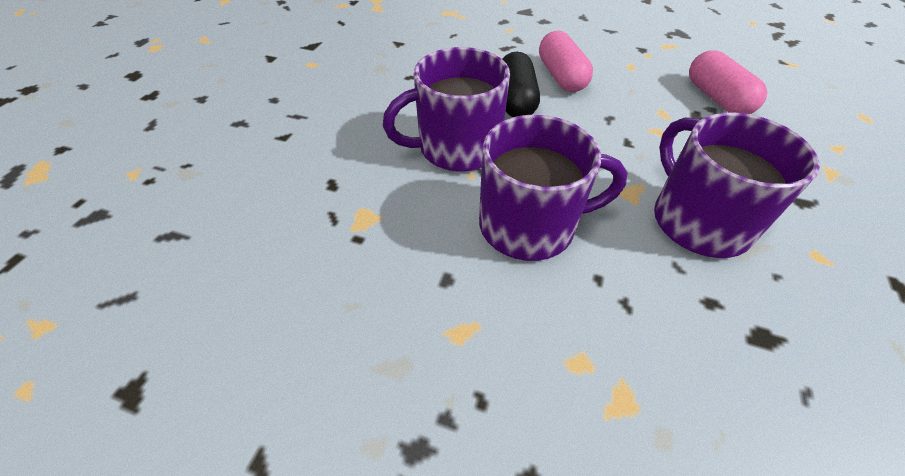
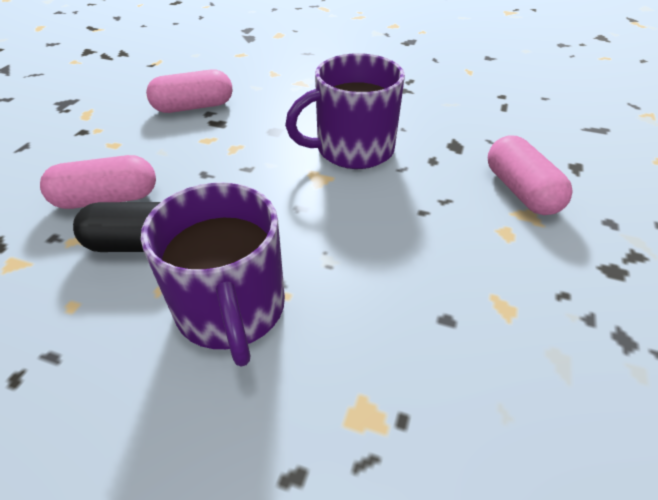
camera: 90 degrees left, 5 degrees down
(529, 225) = (366, 249): purple mug -> none
(678, 406) = (520, 191): none -> pink capsule

